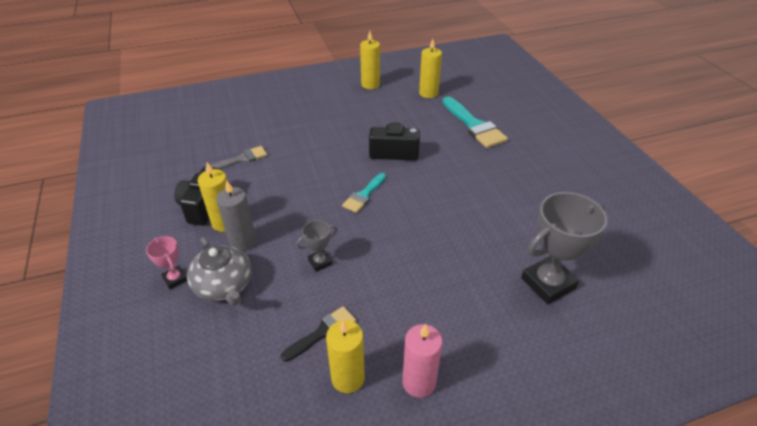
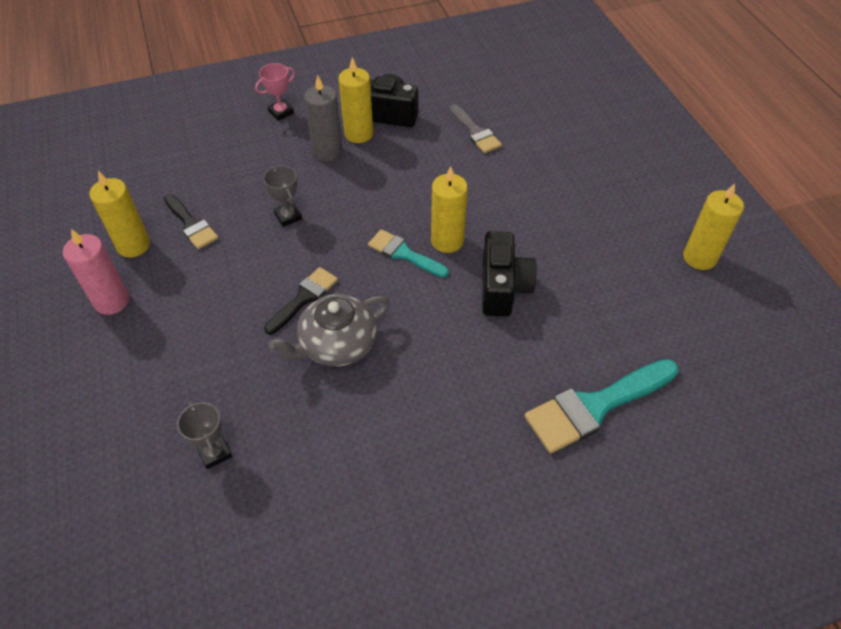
camera: 90 degrees right, 10 degrees up
(224, 285) = (267, 146): grey teapot -> grey teapot (337, 344)
(407, 246) = (304, 298): none -> black brush
(428, 93) = (692, 342): yellow candle -> yellow candle (447, 241)
(548, 283) = (215, 452): grey trophy -> grey trophy, size x0.49

